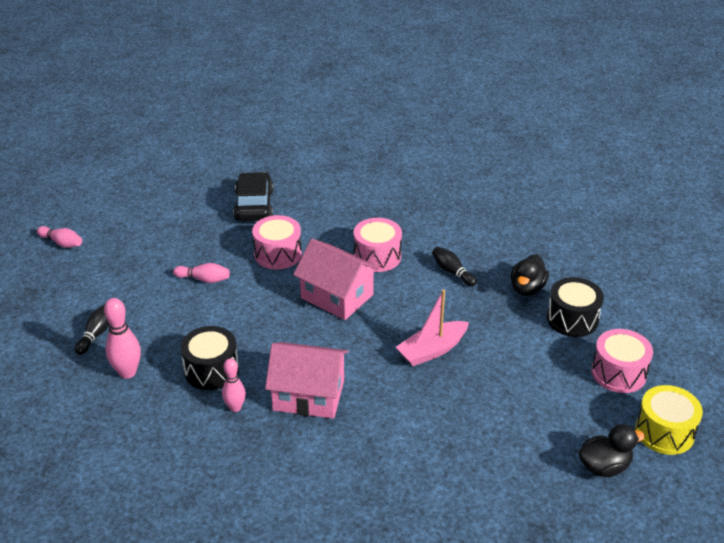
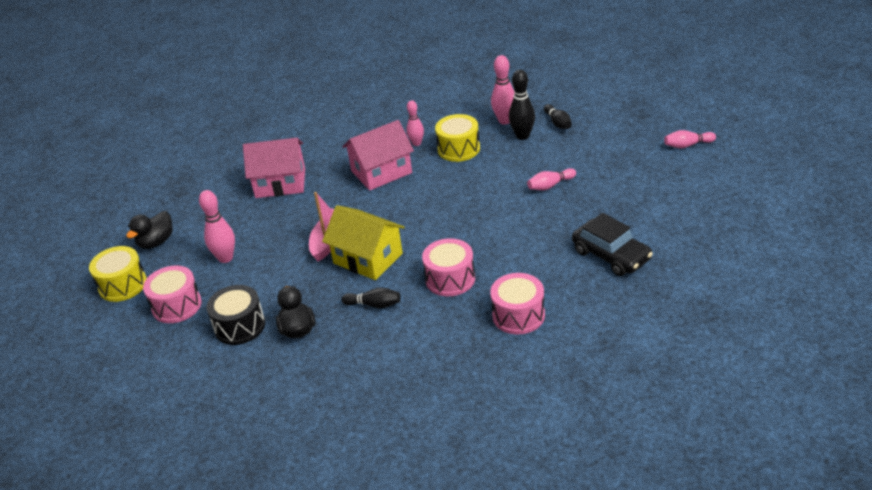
camera: 145 degrees right, 0 degrees up
(143, 342) = (522, 136): none -> black bowling pin
(211, 370) = (458, 149): black drum -> yellow drum
(278, 254) = (528, 232): pink drum -> pink drum (518, 315)
(337, 296) = (441, 232): pink house -> pink house (280, 183)
(418, 312) = (368, 258): none -> yellow house
(542, 395) = (225, 258): none -> pink bowling pin

